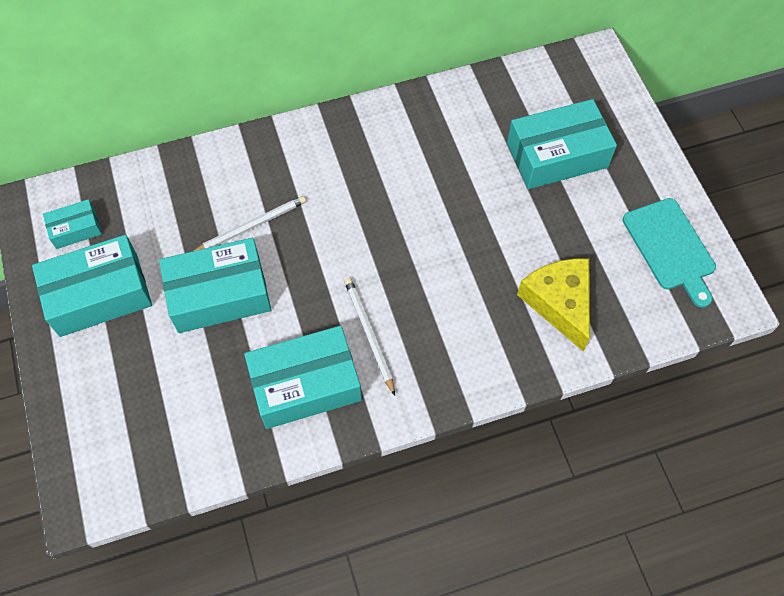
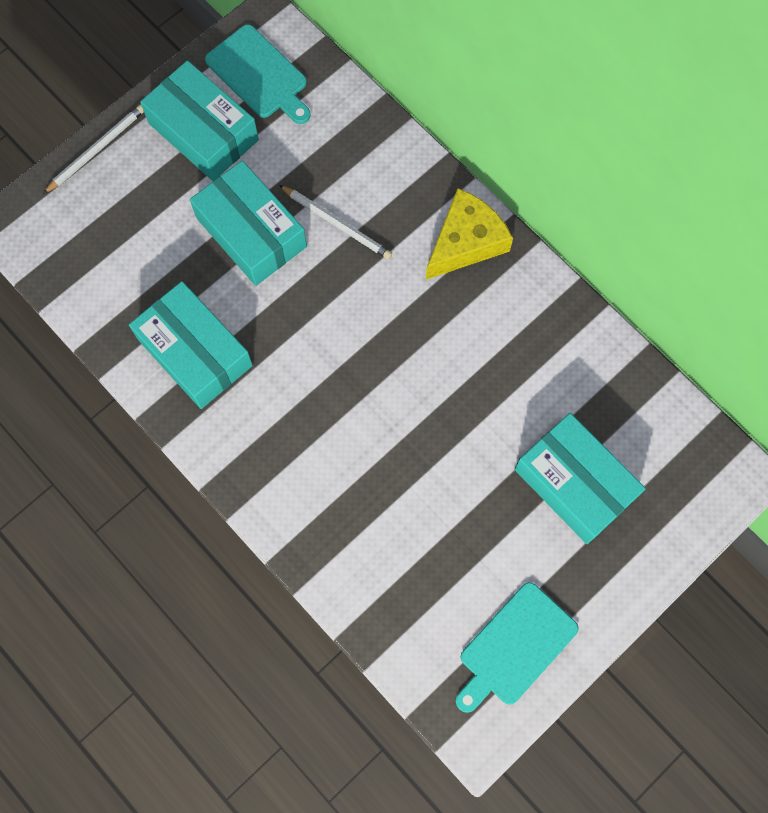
camera: 65 degrees right, 10 degrees up
(75, 229) = (259, 75): turquoise box -> turquoise cutting board
(369, 334) = (272, 385): white pencil -> white pencil (97, 149)
(559, 303) = (391, 554): yellow cheese -> yellow cheese (466, 242)

